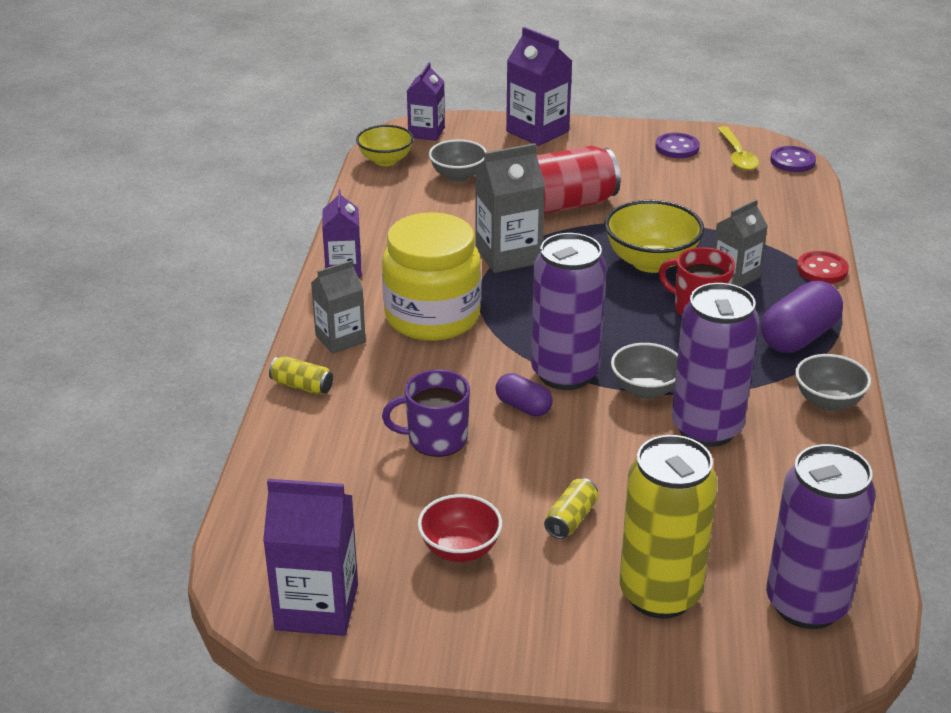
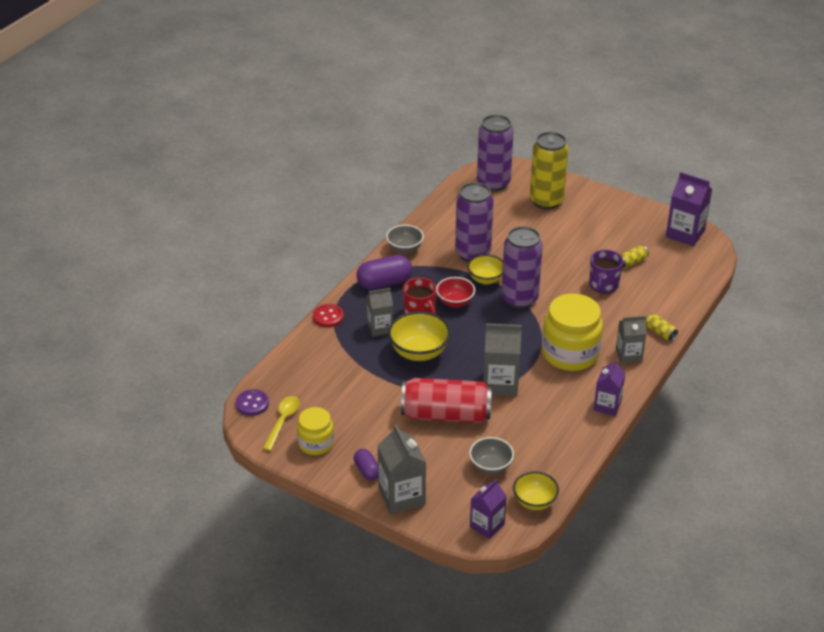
camera: 155 degrees left, 5 degrees up
(436, 439) = (603, 285): purple mug -> purple mug turned 90 degrees clockwise
(460, 549) = (616, 237): red bowl -> red bowl (455, 302)
(523, 407) = (552, 288): purple capsule -> purple capsule (367, 471)
(537, 131) = (401, 496): purple carton -> grey carton
(571, 519) = (562, 235): yellow can -> yellow can (631, 262)
(645, 389) = (486, 279): grey bowl -> yellow bowl
(677, 148) = (316, 443): purple button -> yellow jar

